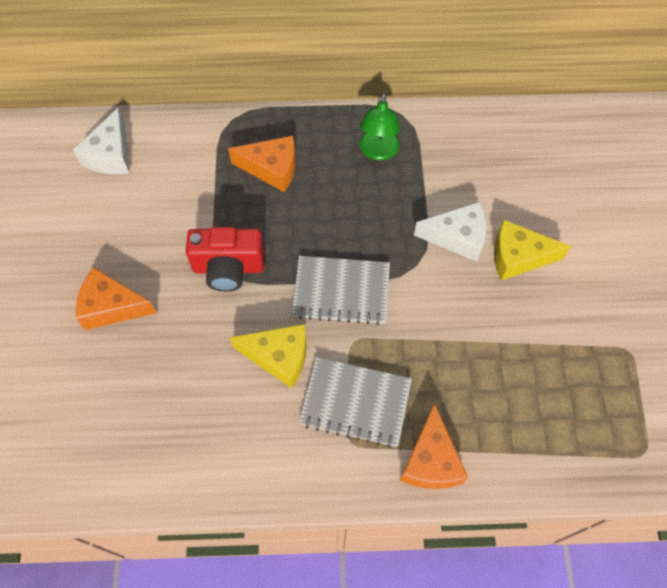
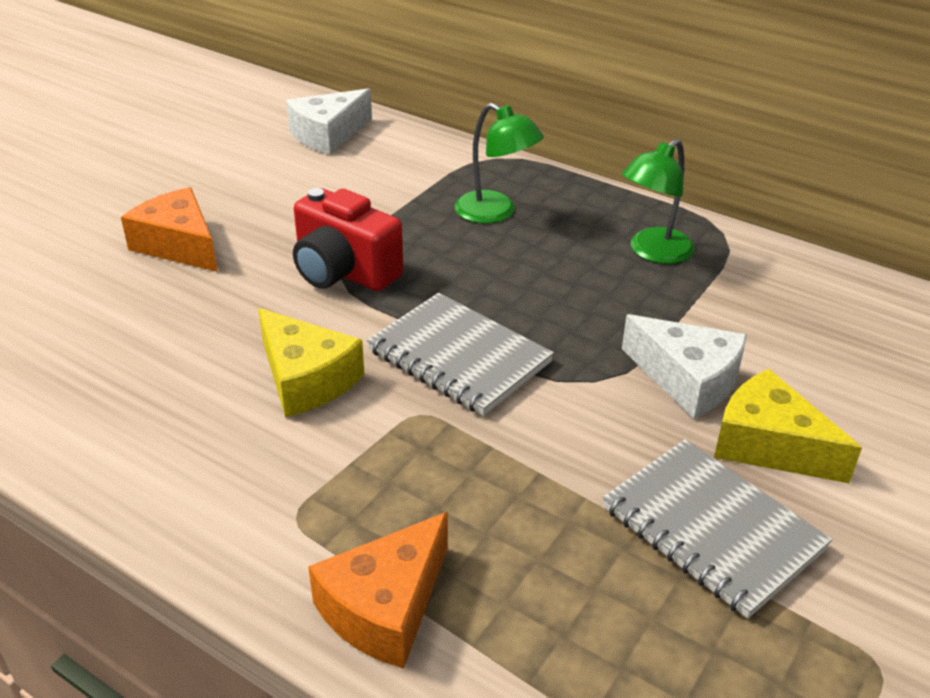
camera: 35 degrees right, 25 degrees down
(272, 168) = (495, 213): orange cheese -> green lamp
(355, 403) = (349, 478): grey notebook -> grey notebook (711, 529)

